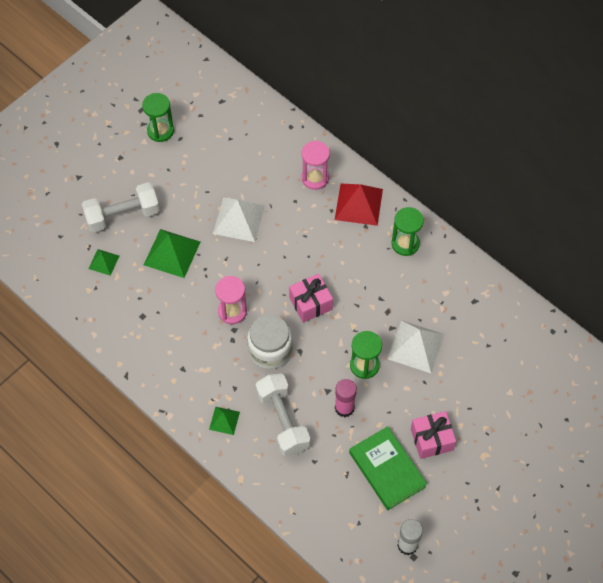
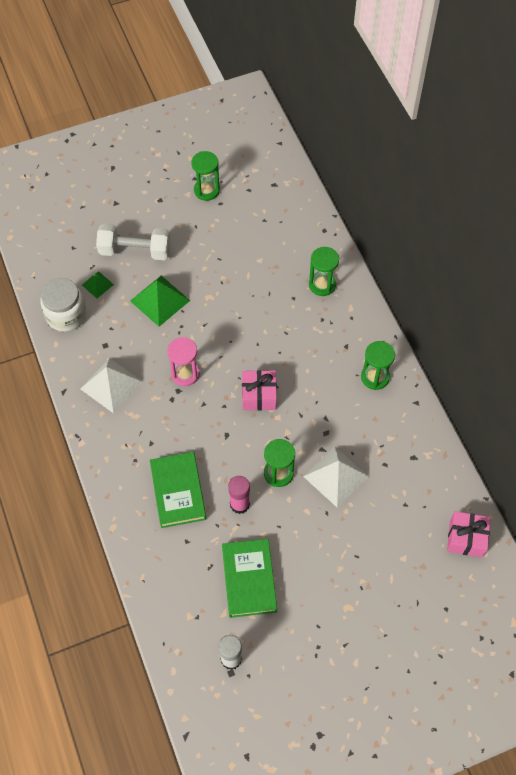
camera: 25 degrees right, 0 degrees up
(224, 420) = (126, 468): green pyramid -> none
(239, 219) = (234, 294): white pyramid -> white pyramid (111, 385)
(270, 350) = (200, 423): white jar -> white jar (66, 315)
(283, 420) = (178, 491): white dumbbell -> green book
(315, 178) = (322, 285): pink hourglass -> green hourglass
(358, 204) = (350, 324): red pyramid -> none
(431, 439) = (305, 569): pink gift -> pink gift (466, 538)

